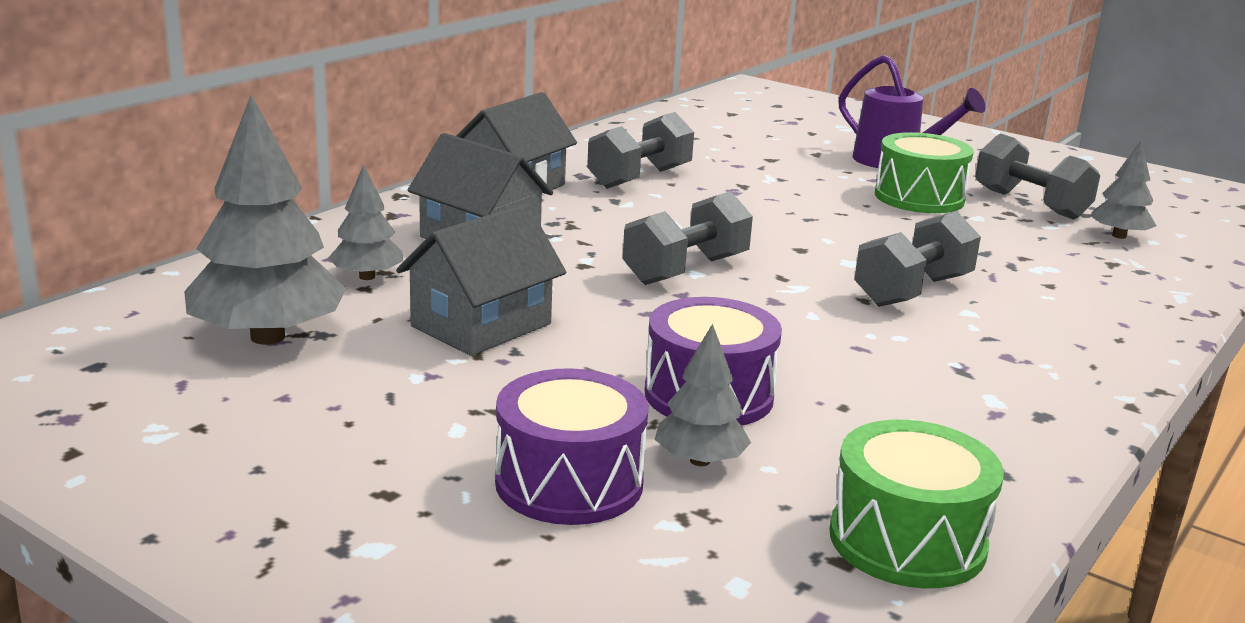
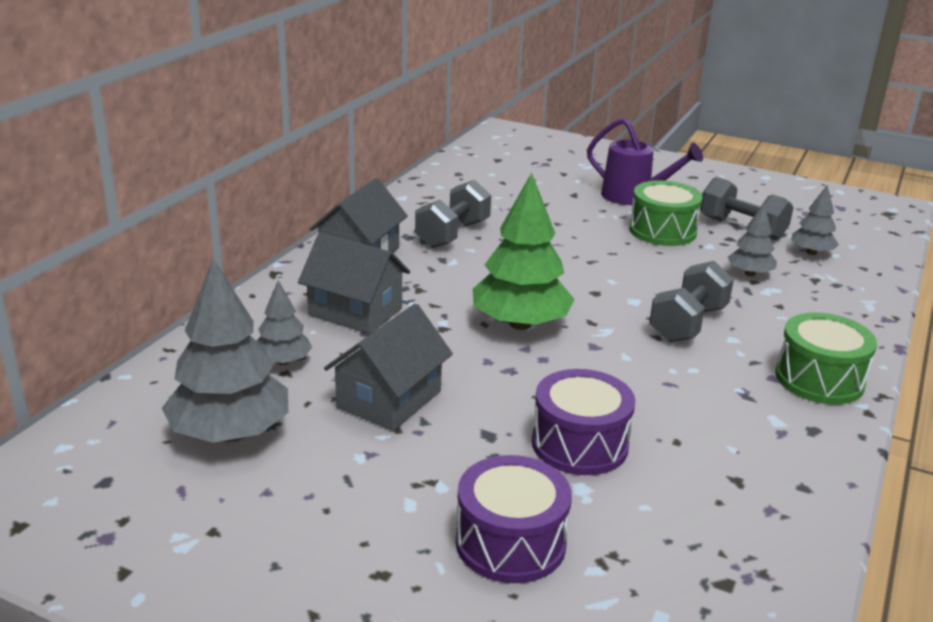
camera: 10 degrees left, 5 degrees up
(686, 270) = (520, 324): grey dumbbell -> green tree
(700, 461) = (595, 508): grey tree -> grey tree (750, 273)
(907, 540) = (761, 559): green drum -> green drum (819, 379)

